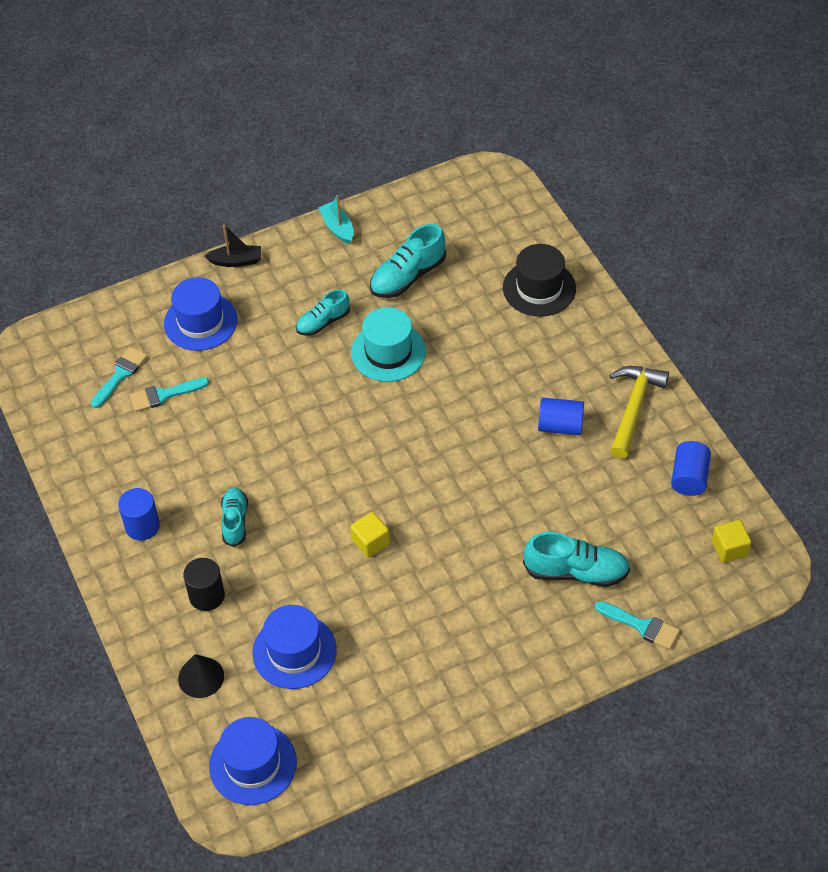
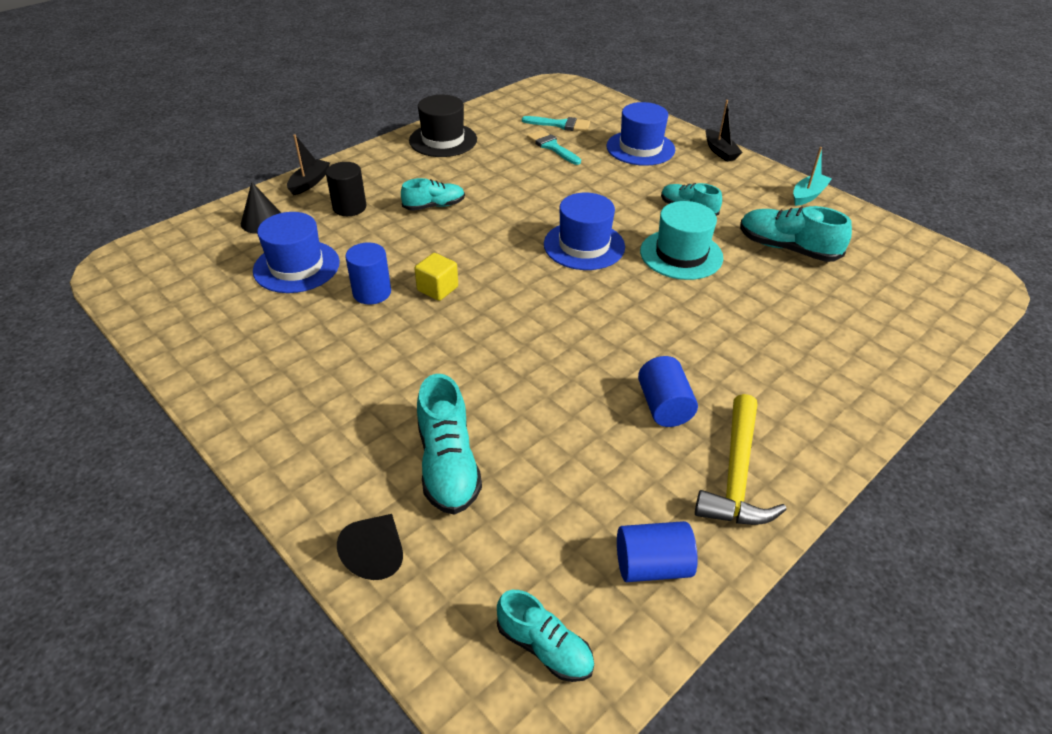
camera: 70 degrees right, 10 degrees down
(141, 628) = (309, 183): none -> black boat
(142, 526) = (413, 163): blue cylinder -> blue cylinder (372, 292)
(253, 764) = (168, 267): blue hat -> blue hat (584, 245)
(539, 288) = (856, 348): black hat -> black hat (443, 140)
(633, 408) = (736, 475): yellow hammer -> yellow hammer turned 105 degrees clockwise
(641, 626) = (378, 554): turquoise brush -> black cone
(729, 549) = (544, 647): yellow cube -> turquoise shoe

